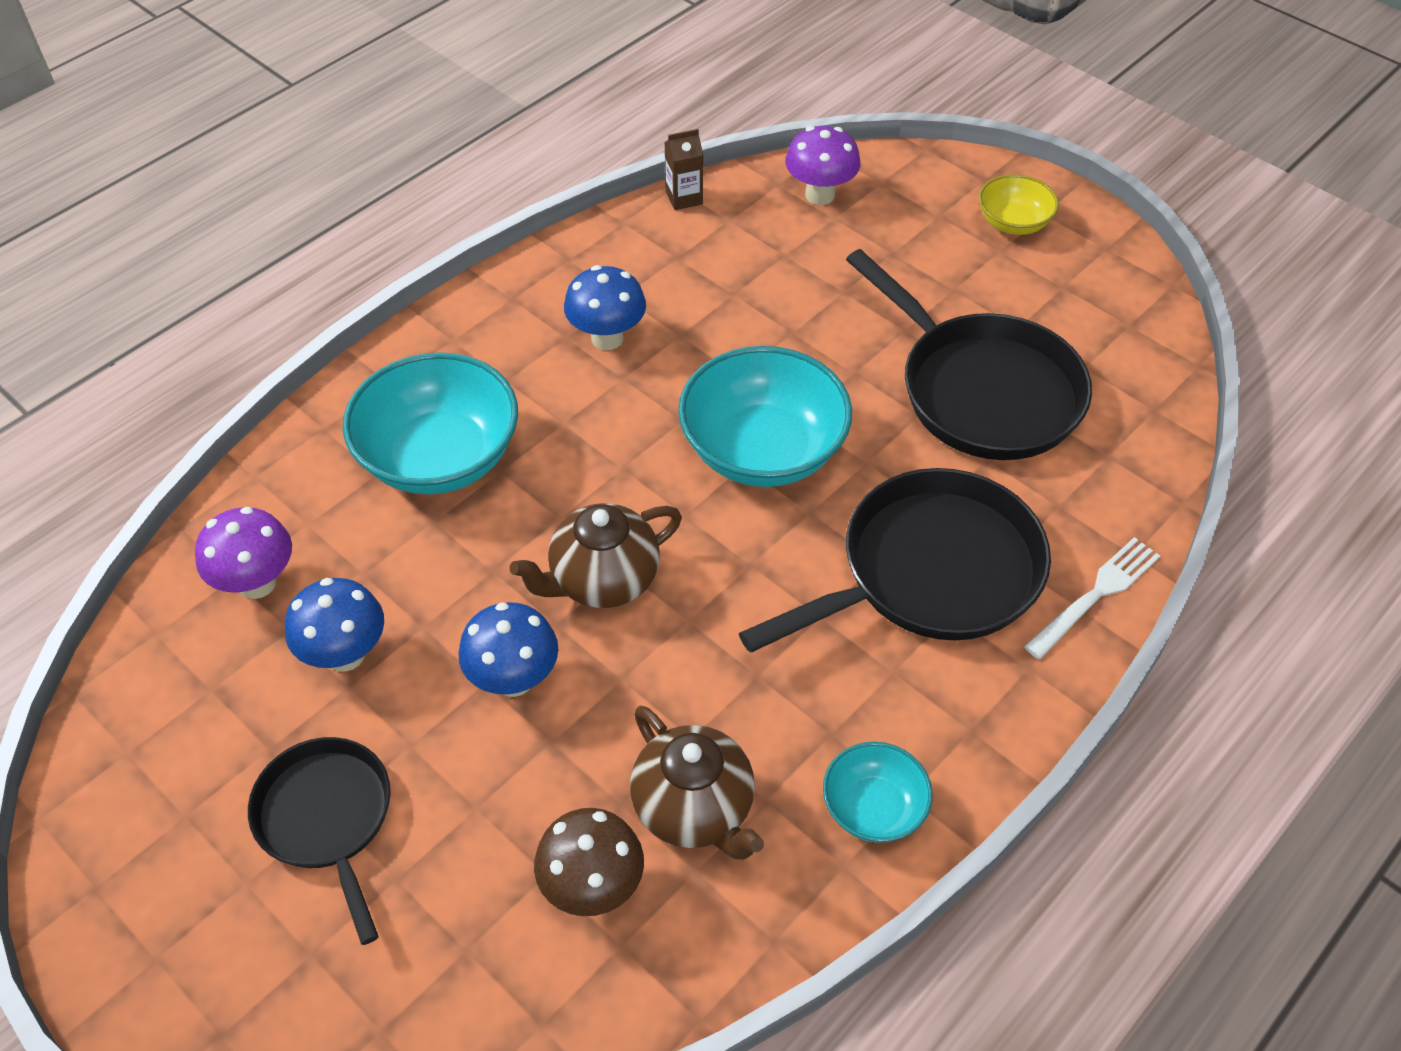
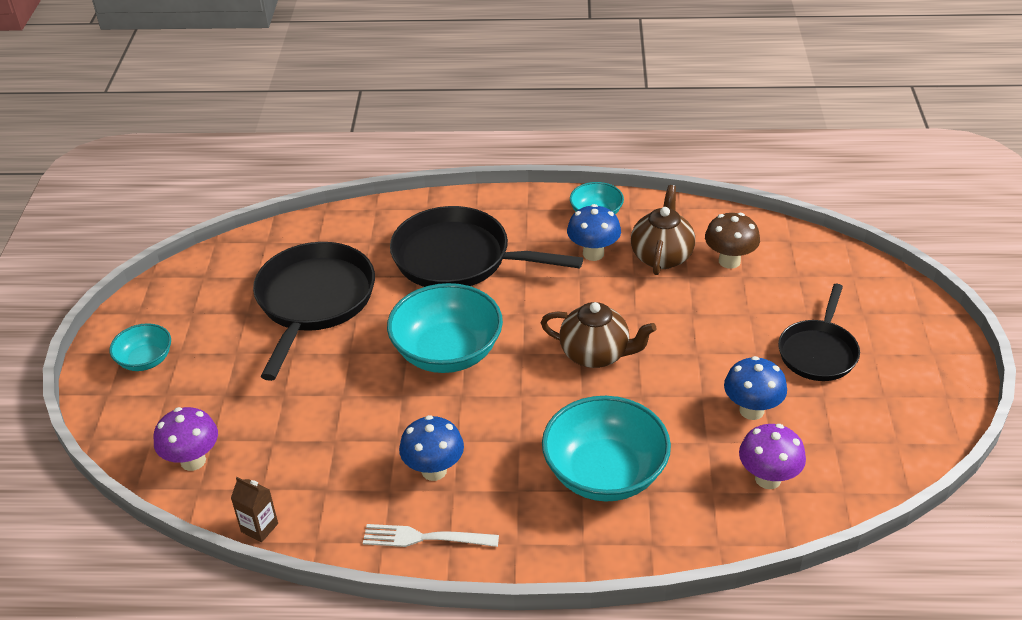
camera: 130 degrees left, 10 degrees down
(514, 679) = (683, 345): blue mushroom -> blue mushroom (593, 253)
(1013, 223) = (145, 360): yellow bowl -> turquoise bowl
(1096, 594) = (412, 209): white fork -> white fork (424, 538)

